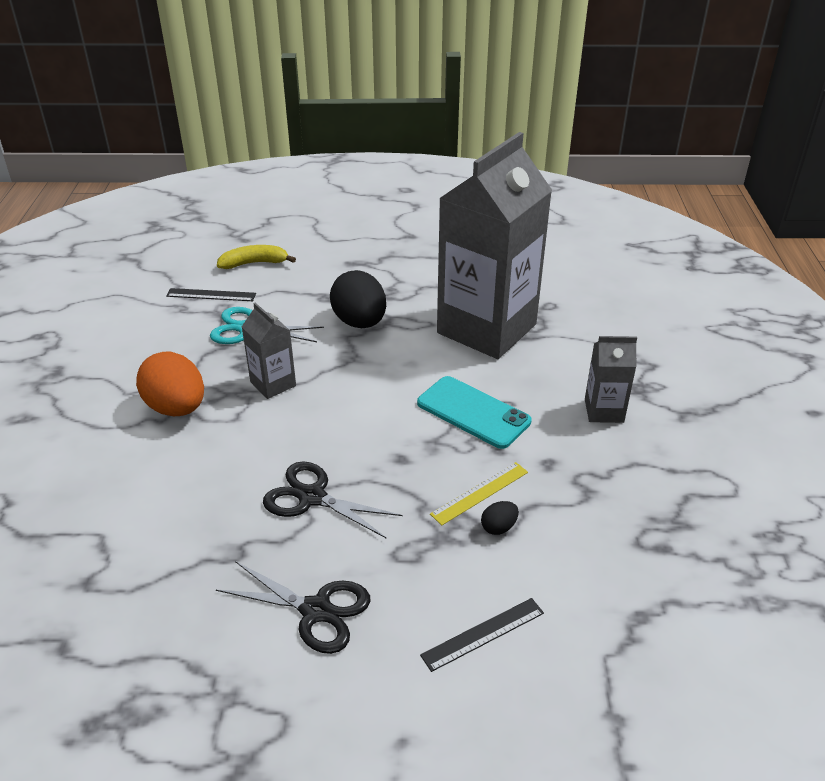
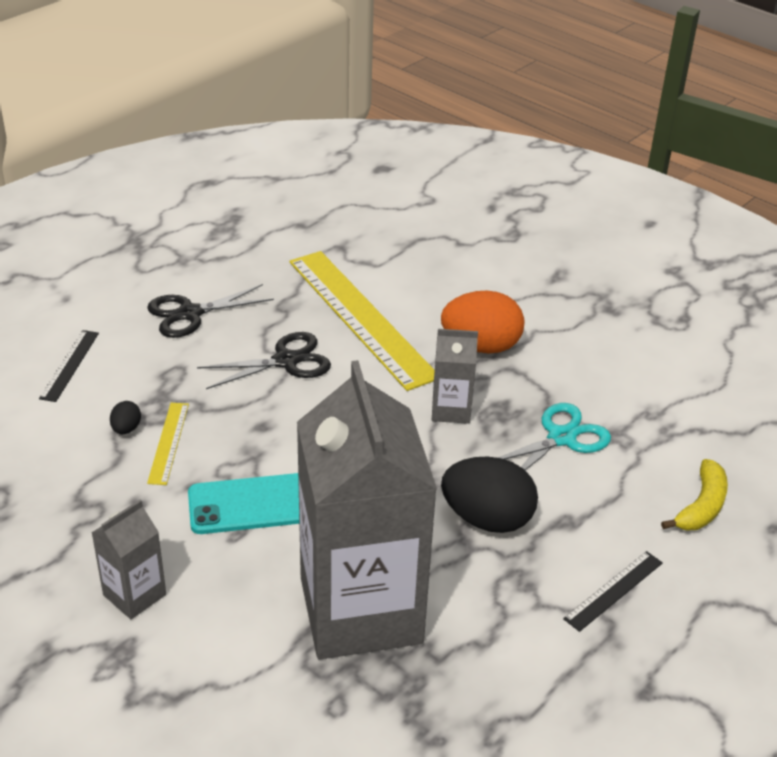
camera: 130 degrees right, 0 degrees up
(202, 493) = (361, 317): none -> yellow ruler
(211, 295) = (658, 443): black ruler -> black ruler (614, 590)

